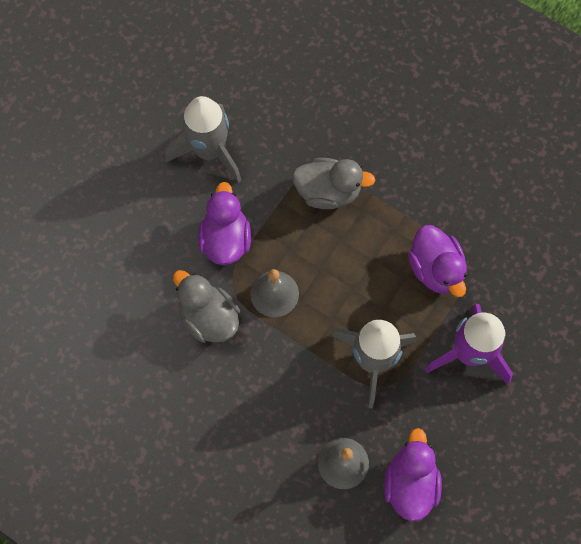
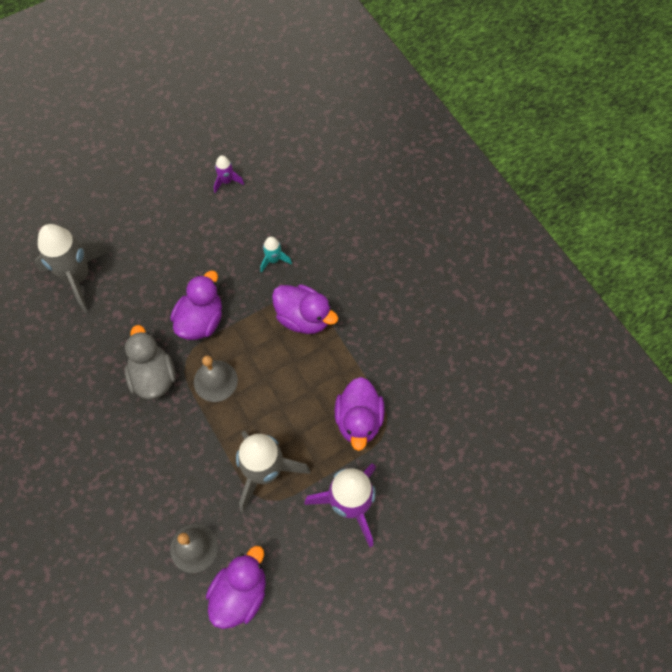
camera: 25 degrees right, 5 degrees down
(171, 82) = (227, 181): none -> purple rocket
(209, 151) = (226, 246): grey rocket -> grey rocket (78, 277)
(266, 145) = (273, 260): none -> turquoise rocket
(328, 192) = (303, 318): grey duck -> purple duck

